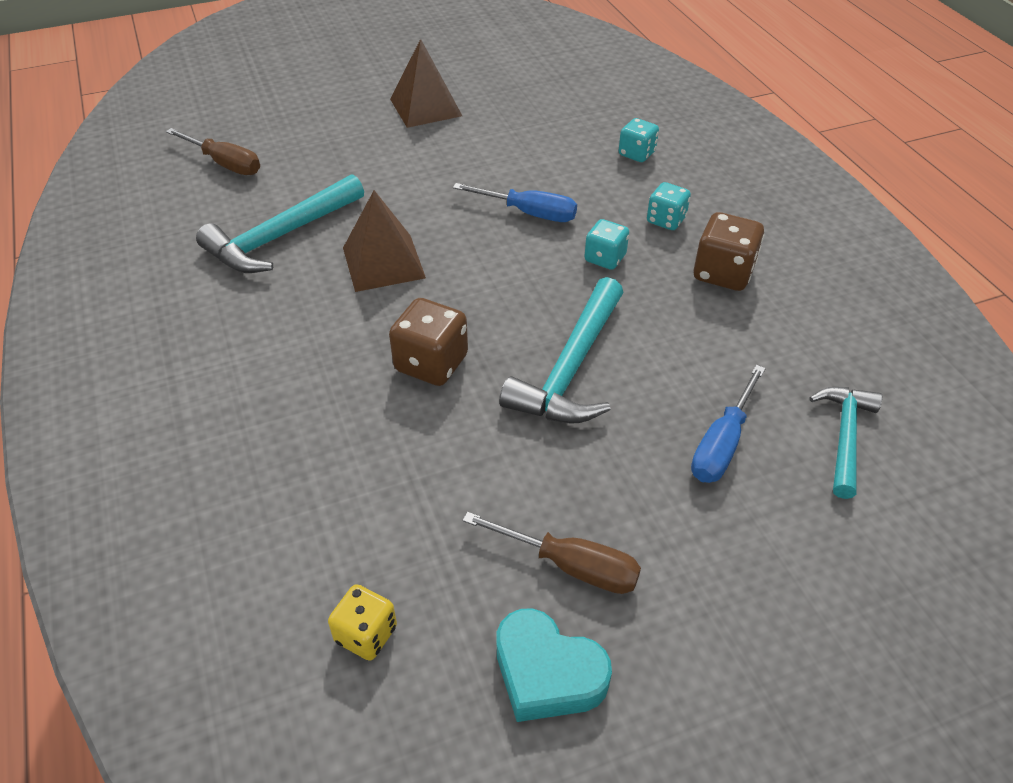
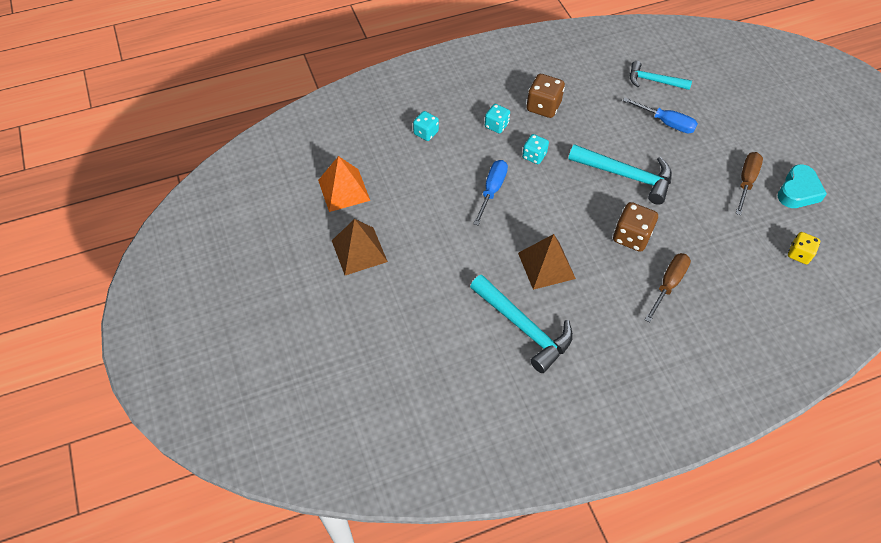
camera: 90 degrees left, 10 degrees up
(225, 164) = (434, 380): brown screwdriver -> brown screwdriver (668, 284)
(524, 93) = (344, 190): none -> orange pyramid

